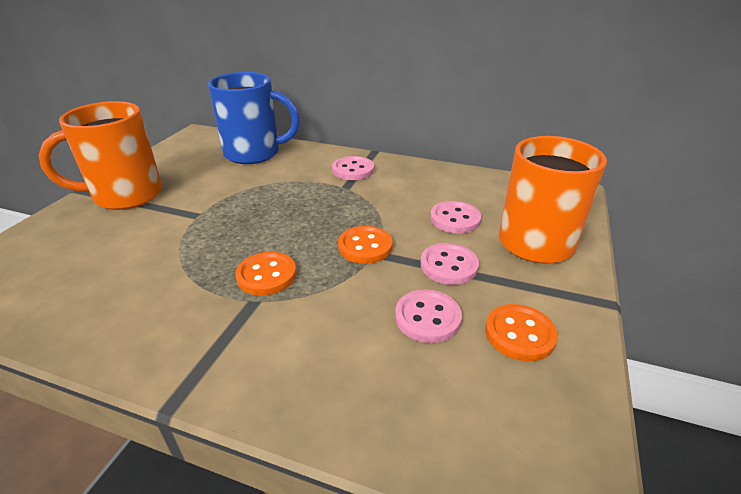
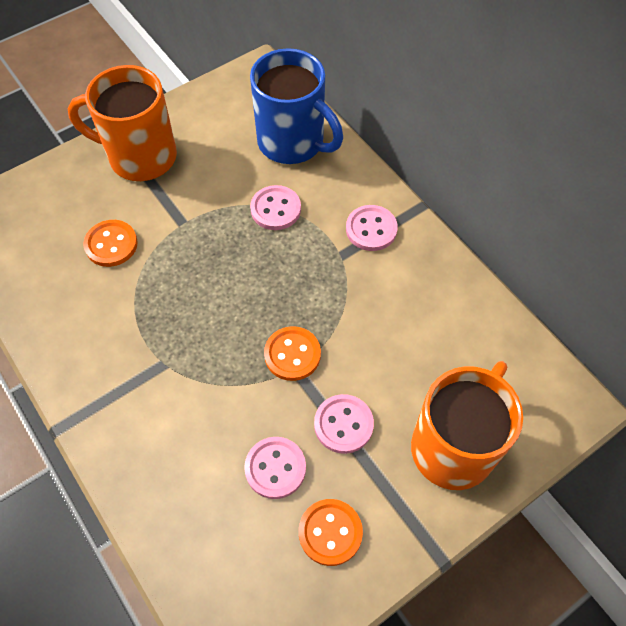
camera: 35 degrees right, 25 degrees up
(266, 275) = (190, 340): orange button -> orange button (111, 244)
(455, 219) = (406, 368): pink button -> pink button (275, 209)

